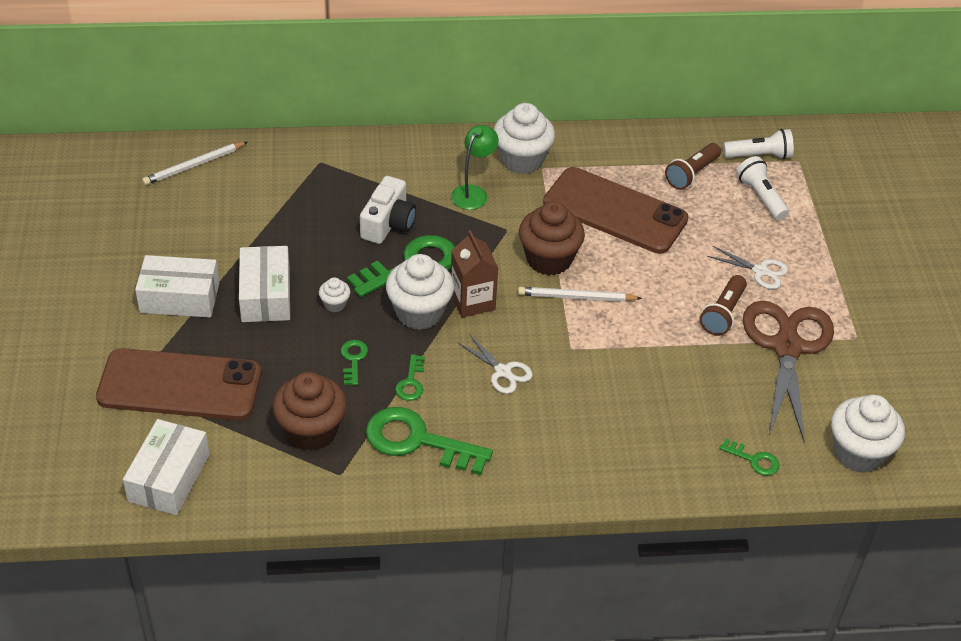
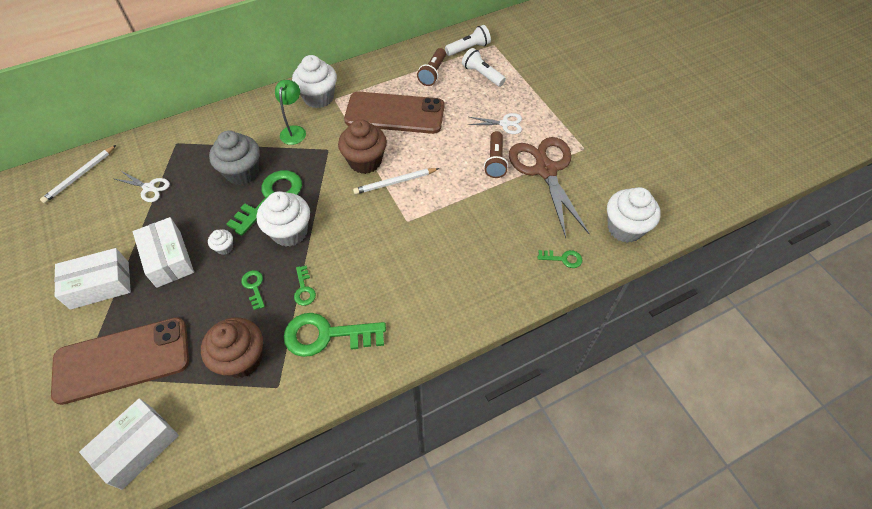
camera: 20 degrees left, 10 degrees up
(169, 478) = (138, 447): white box -> white box turned 45 degrees clockwise
(388, 223) = (242, 172): white camera -> grey cupcake
(472, 301) = (324, 210): brown carton -> none
(503, 371) = (367, 256): white scissors -> white scissors (149, 188)

